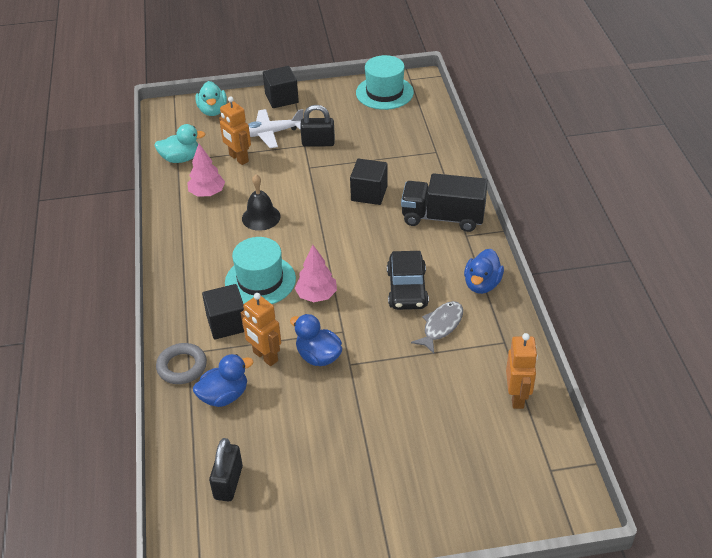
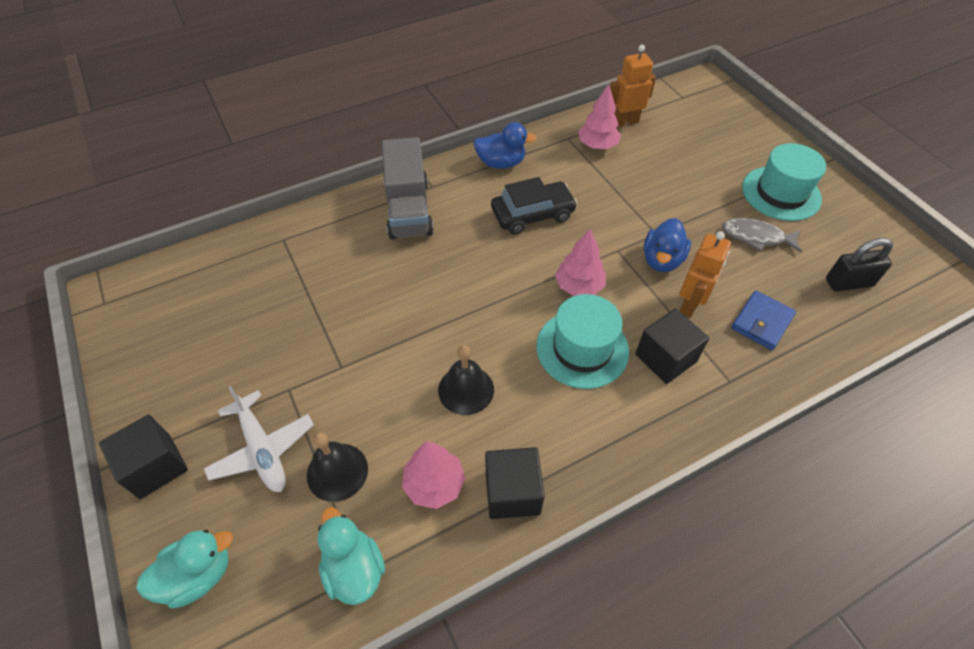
camera: 110 degrees left, 10 degrees up
(182, 366) = (752, 379): grey ring -> none
(224, 396) = (761, 322): blue duck -> blue wallet
(238, 158) = (337, 471): orange robot -> black bell
(318, 143) = (280, 373): black padlock -> none
(369, 193) = (383, 285): black cube -> black cube (512, 492)
(384, 93) = (141, 325): turquoise hat -> turquoise hat (781, 193)
(441, 326) = (571, 180): grey fish -> grey fish (756, 237)
(443, 217) = (408, 209): black truck -> grey truck
(485, 361) = (597, 145): none -> pink tree

